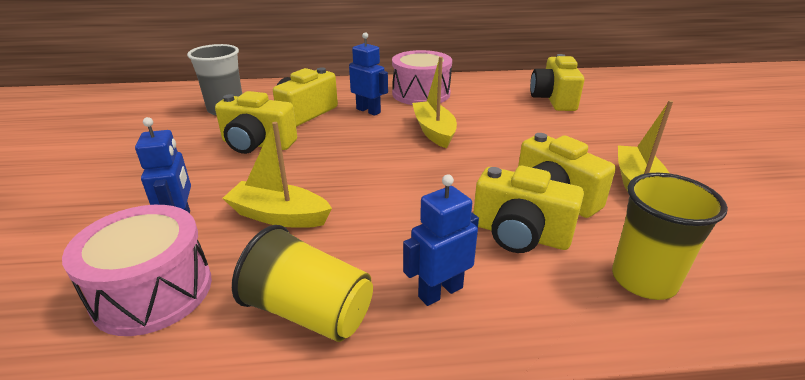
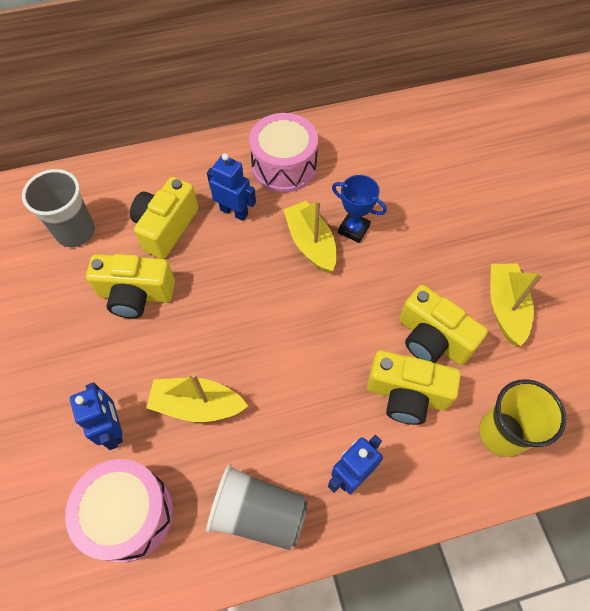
camera: 10 degrees left, 30 degrees up
(309, 312) = (258, 513): yellow cup -> grey cup
(477, 127) = (353, 229): none -> blue trophy
(553, 99) = (428, 159): yellow camera -> none

